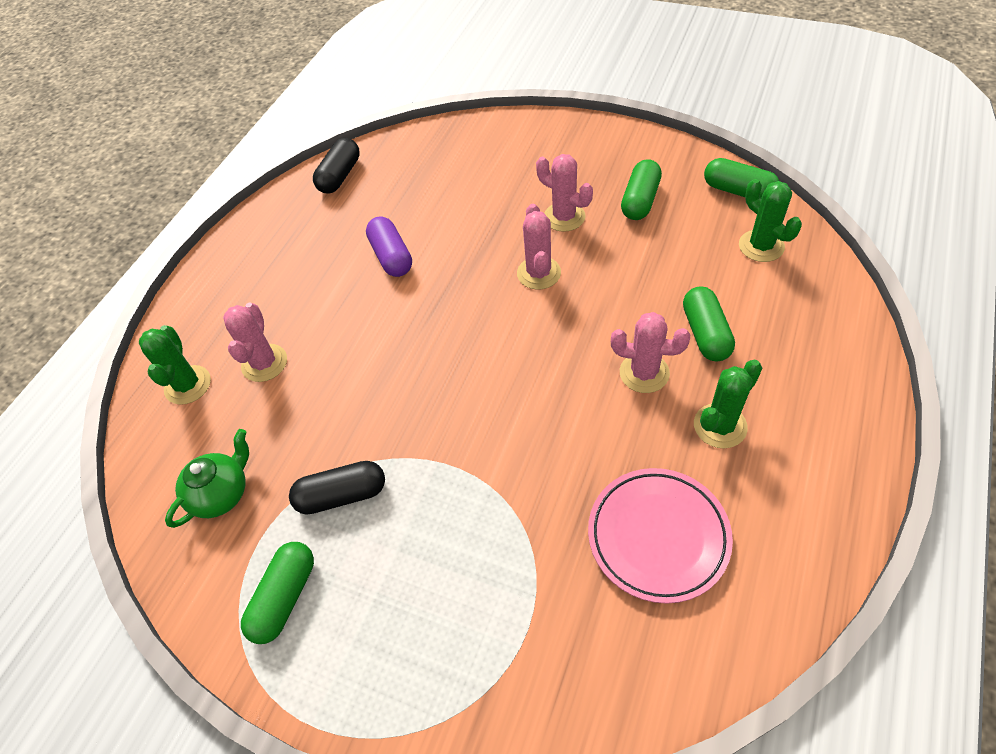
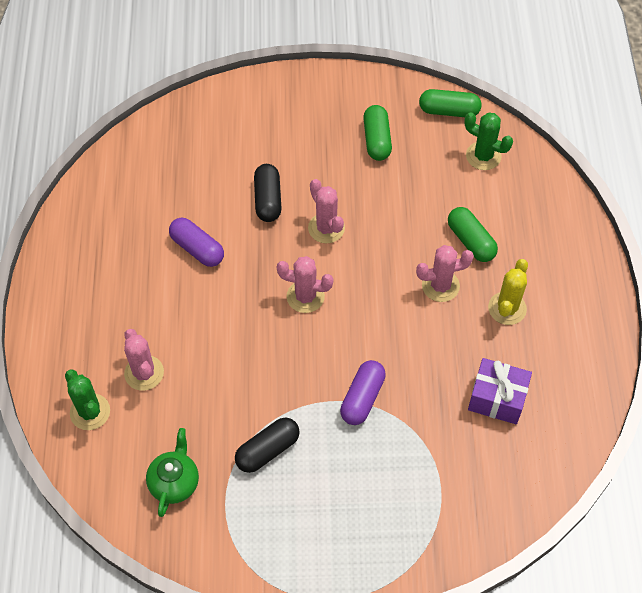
camera: 30 degrees left, 5 degrees up
(284, 597) = (267, 532): green capsule -> none
(340, 176) = (105, 185): black capsule -> black capsule (267, 199)
(484, 474) = (362, 398): none -> purple capsule
(564, 217) = (323, 172): pink cactus -> pink cactus (305, 296)
(658, 536) = (497, 398): pink plate -> purple gift
(720, 426) = (507, 308): green cactus -> yellow cactus

